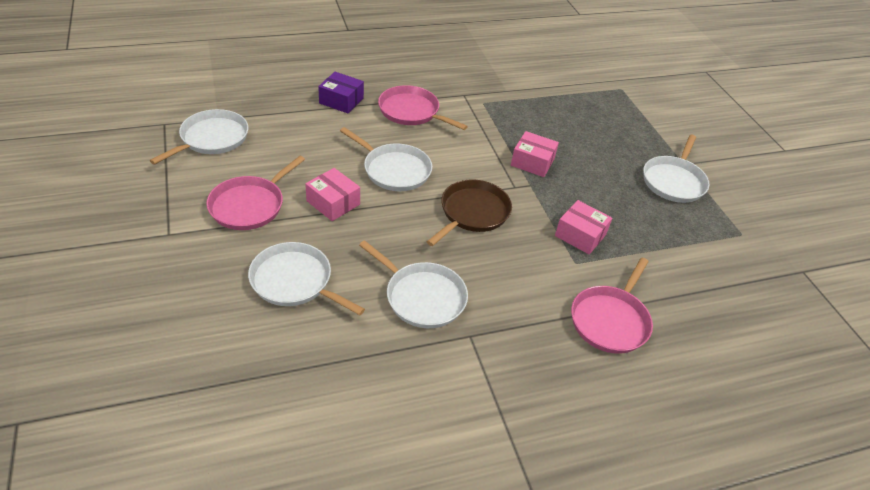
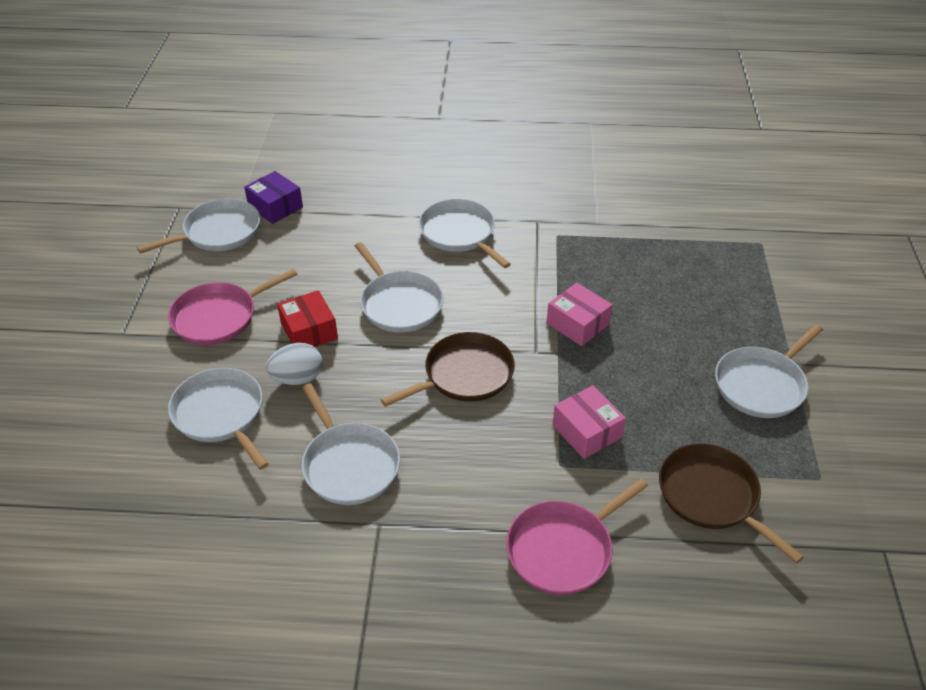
camera: 25 degrees right, 0 degrees up
(333, 203) = (309, 331): pink box -> red box
(341, 101) = (383, 207): purple box -> purple box (275, 207)
(344, 240) = (297, 378): none -> white egg
(411, 112) = (459, 233): pink pan -> white pan
(684, 261) = (712, 496): none -> brown pan

